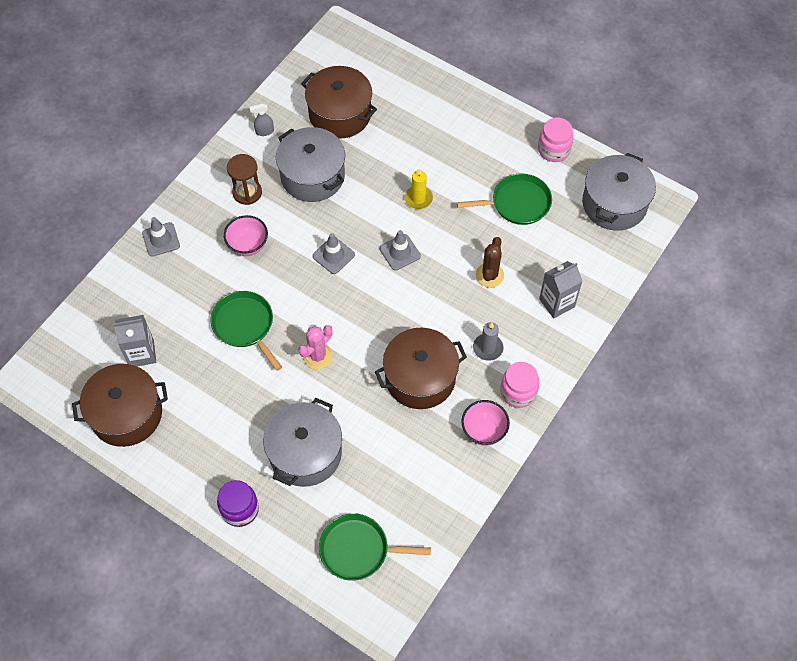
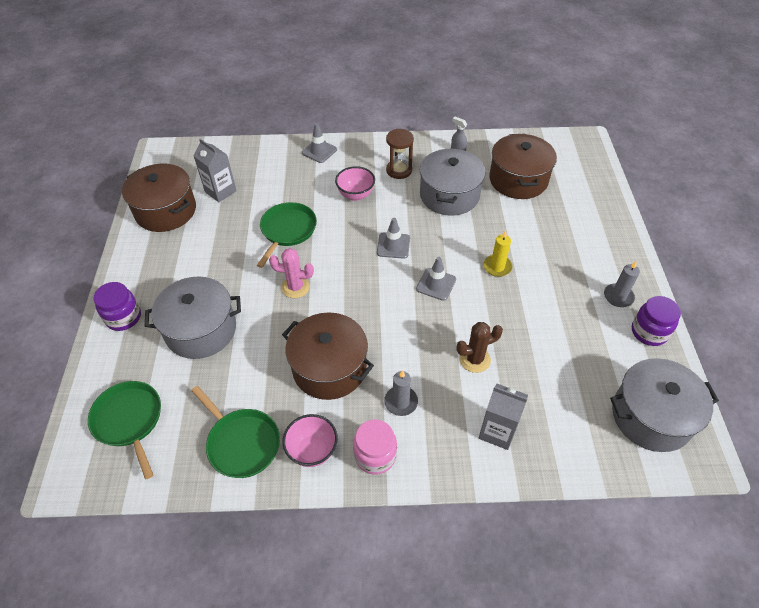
camera: 55 degrees right, 10 degrees down
(510, 143) = (618, 296): none -> grey candle
(517, 203) = (566, 337): green pan -> green pan (241, 443)
(553, 150) = (649, 332): pink jar -> purple jar

